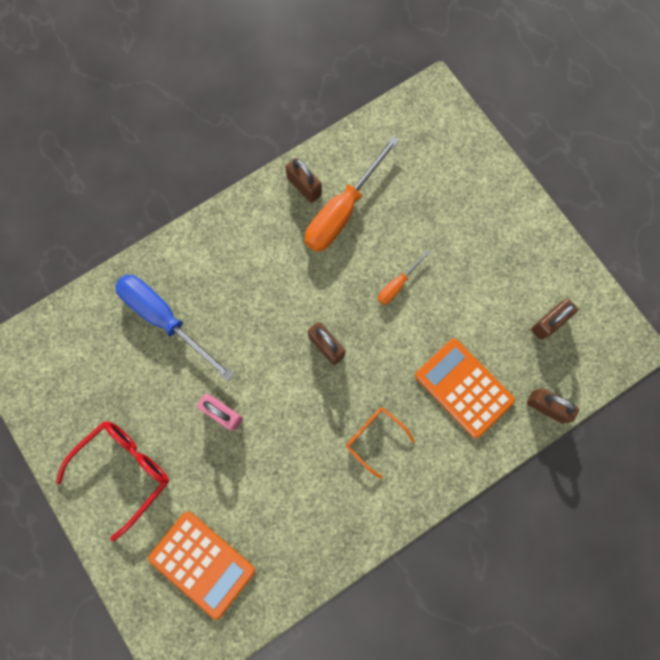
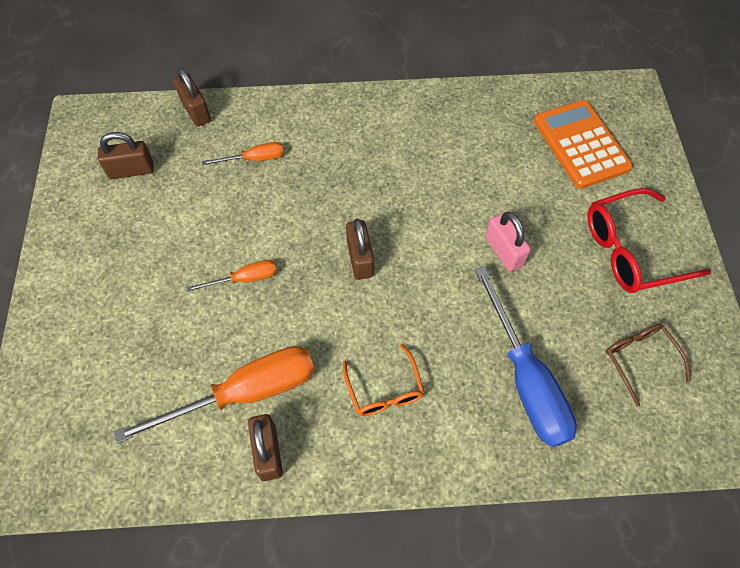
camera: 150 degrees left, 15 degrees down
(91, 377) = (639, 359): none -> brown glasses
(374, 437) = (366, 161): orange glasses -> orange glasses (384, 390)
(463, 387) = (254, 159): orange calculator -> orange screwdriver

